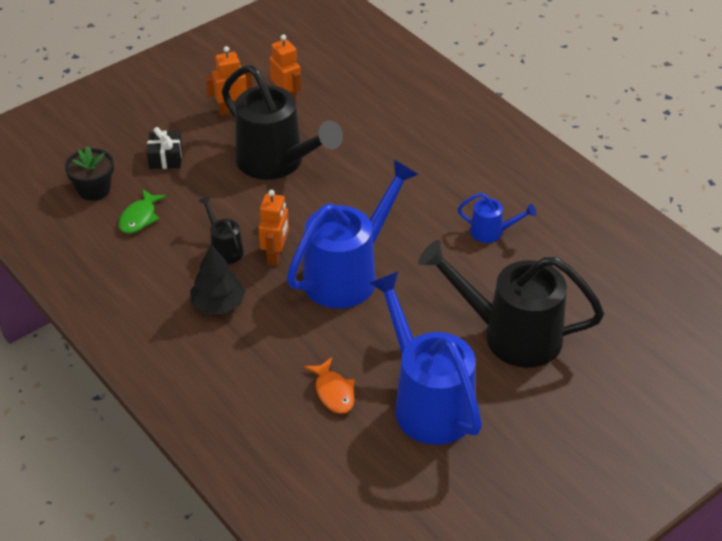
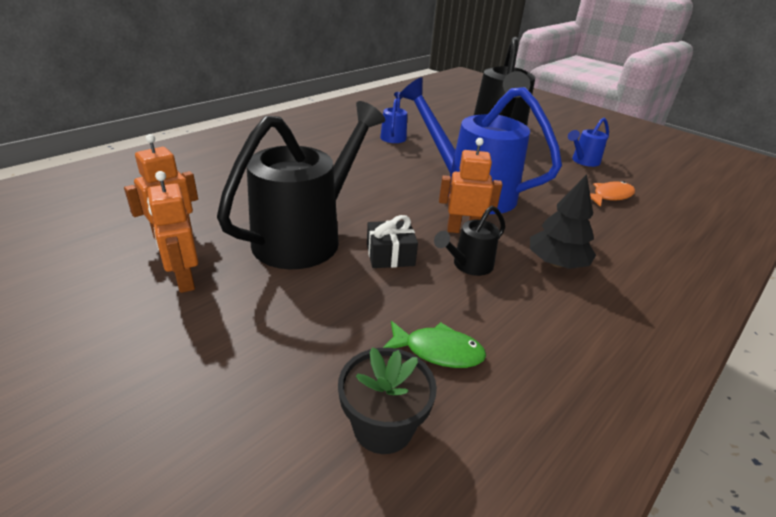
camera: 100 degrees left, 10 degrees down
(165, 158) = (293, 339): black gift -> black gift (390, 255)
(427, 401) = (583, 161): blue watering can -> blue watering can, size x0.46

